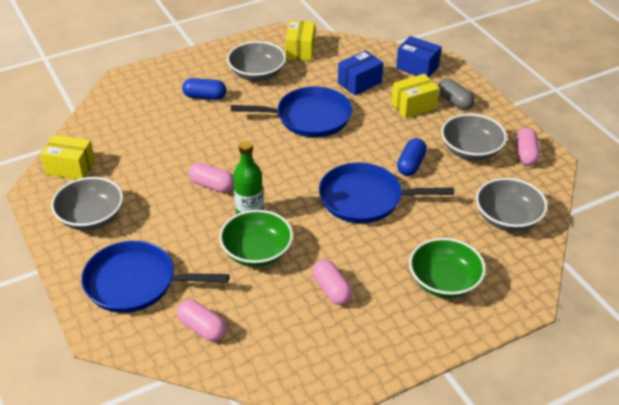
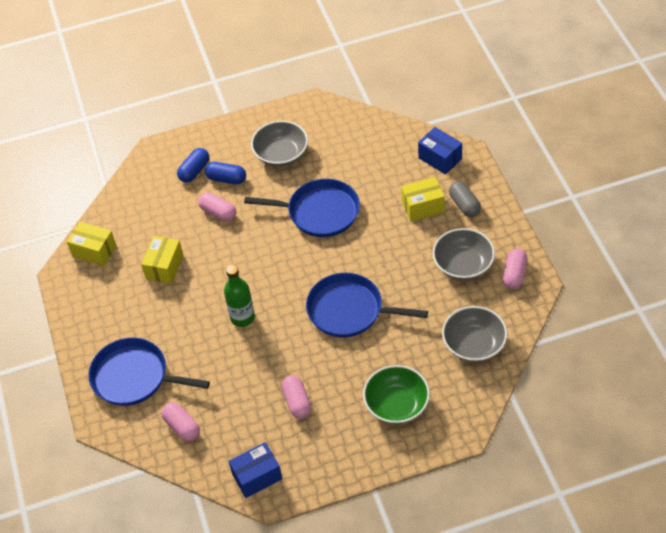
camera: 15 degrees right, 10 degrees up
(91, 217) = (106, 306): grey bowl -> none
(212, 185) = (215, 282): pink capsule -> pink capsule (218, 213)
(257, 252) = (241, 357): green bowl -> none
(300, 50) = (329, 127): yellow box -> yellow box (164, 267)
(359, 83) = (378, 173): blue box -> blue box (257, 476)
(411, 165) = (401, 276): blue capsule -> blue capsule (194, 171)

